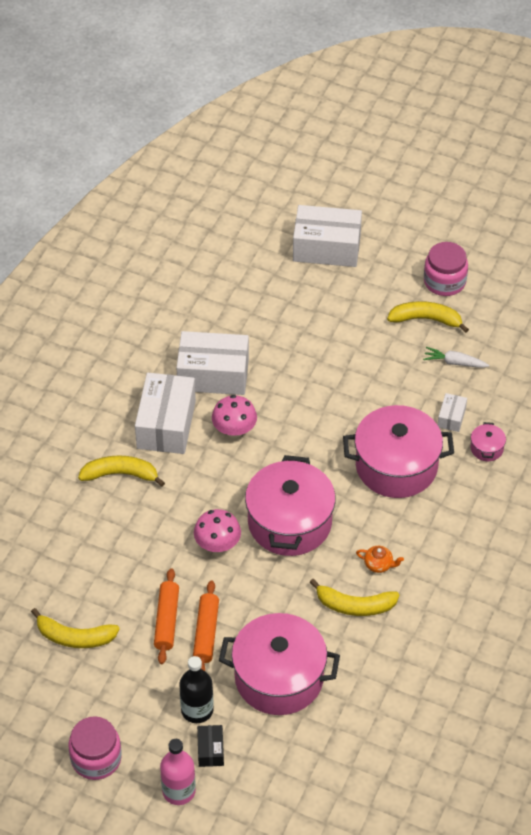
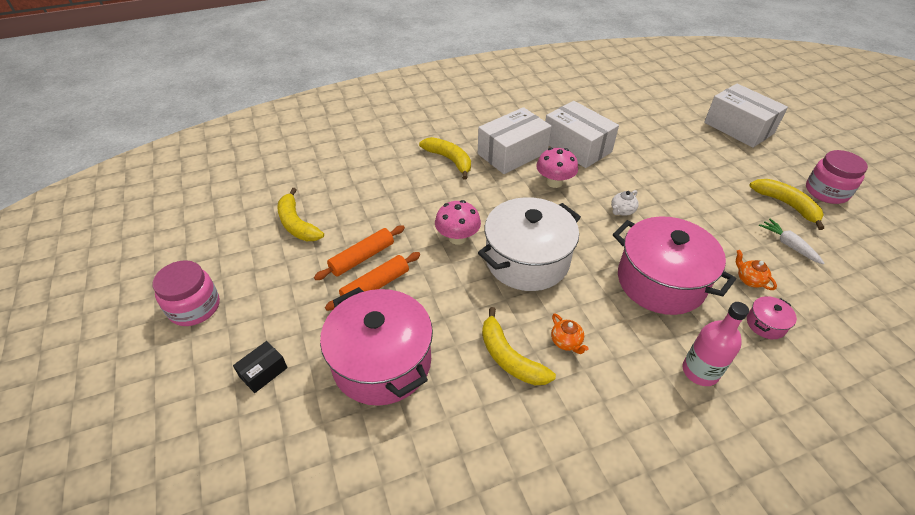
camera: 45 degrees right, 5 degrees down
(179, 791) = (201, 382): pink bottle -> pink bottle (700, 371)
(197, 710) = (297, 333): black bottle -> none
(289, 522) = (527, 260): pink pot -> white pot
(314, 420) = (622, 211): none -> white teapot
(451, 417) = (749, 280): white box -> orange teapot

